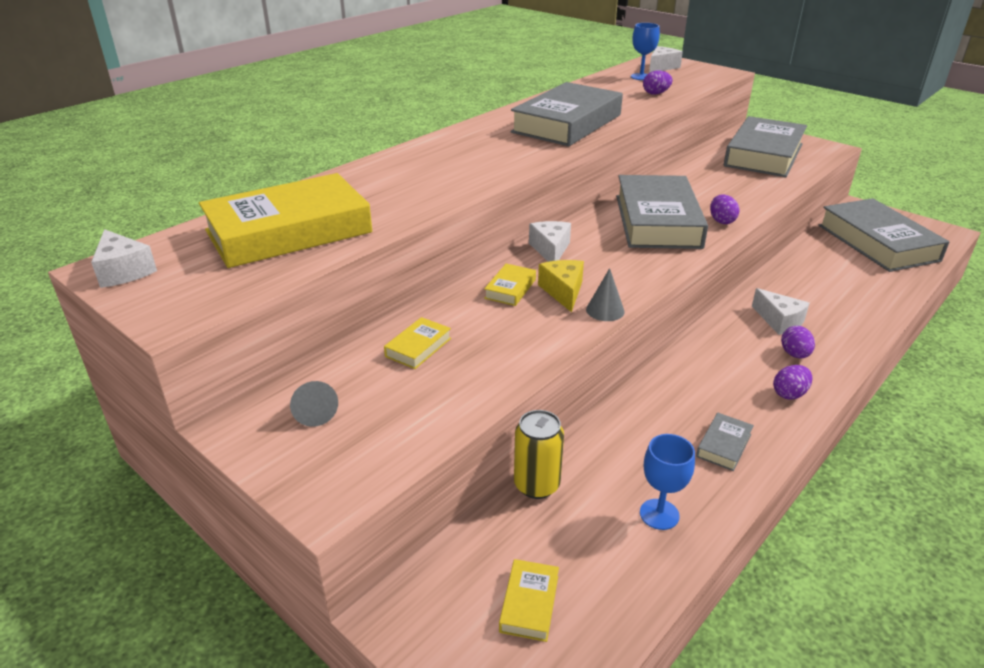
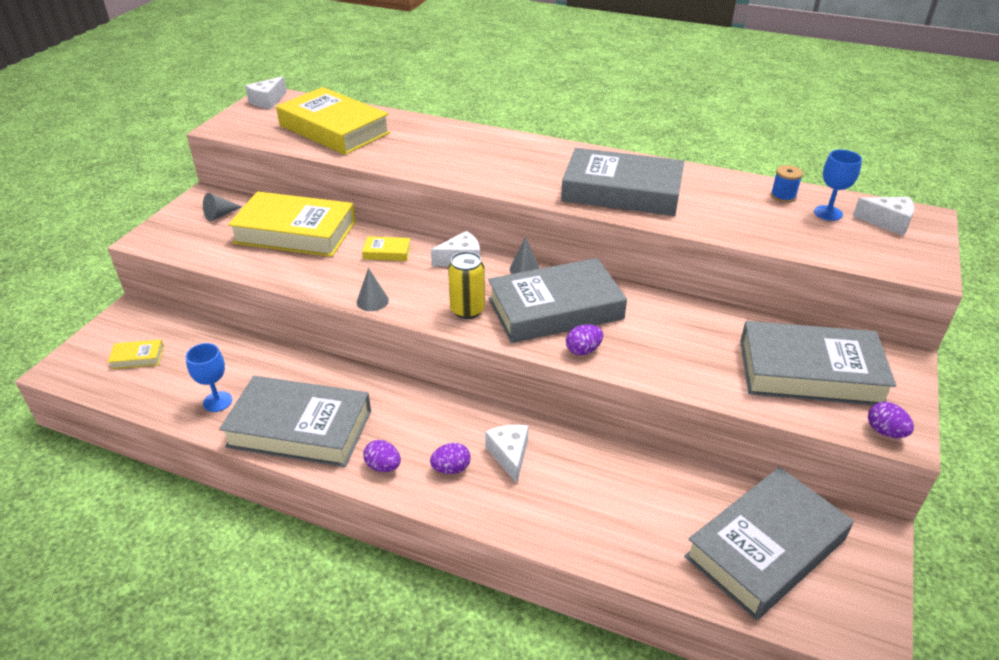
camera: 70 degrees right, 5 degrees up
(418, 347) = (295, 232): yellow book -> yellow book, size x2.46
(536, 485) = (237, 341): yellow can -> yellow can (467, 310)
(563, 291) = (394, 277): yellow cheese -> none
(586, 223) = (524, 269): none -> grey cone
(610, 82) = (783, 196): none -> blue spool
(656, 93) = (773, 229): purple egg -> purple egg (885, 431)
(723, 445) = (300, 428): grey book -> grey book, size x2.46
(779, 321) = (509, 455): white cheese -> white cheese turned 135 degrees clockwise

